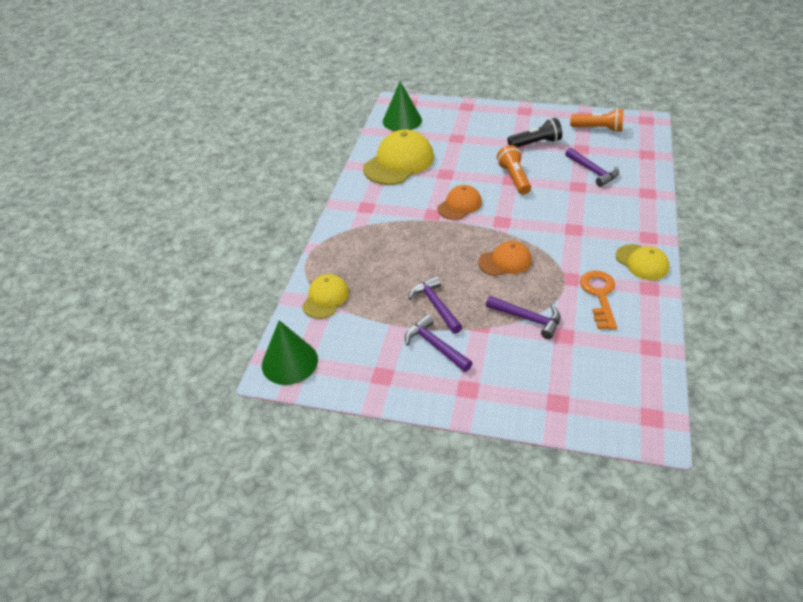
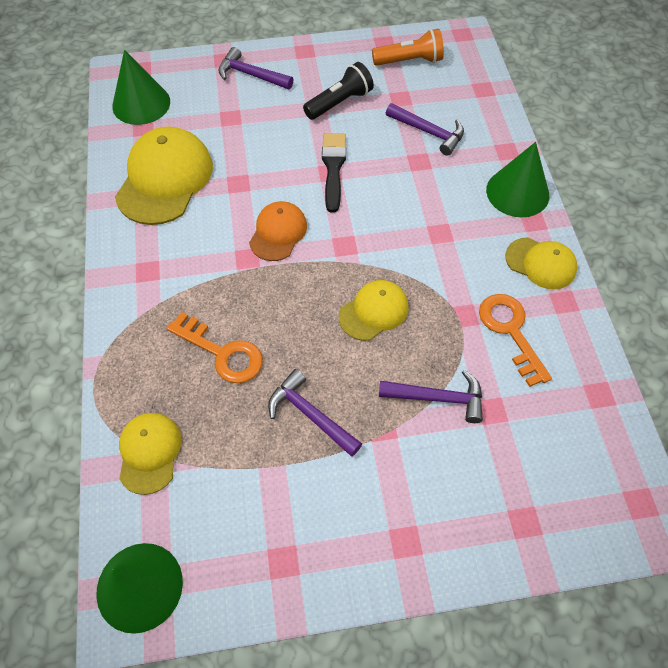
camera: 25 degrees left, 15 degrees up
(394, 259) = (222, 353): none -> orange key
(435, 346) = (336, 484): purple hammer -> purple hammer (251, 75)
(505, 261) = (374, 311): orange cap -> yellow cap
(514, 178) = (333, 168): orange flashlight -> black brush
(644, 218) = (517, 192): none -> green cone

